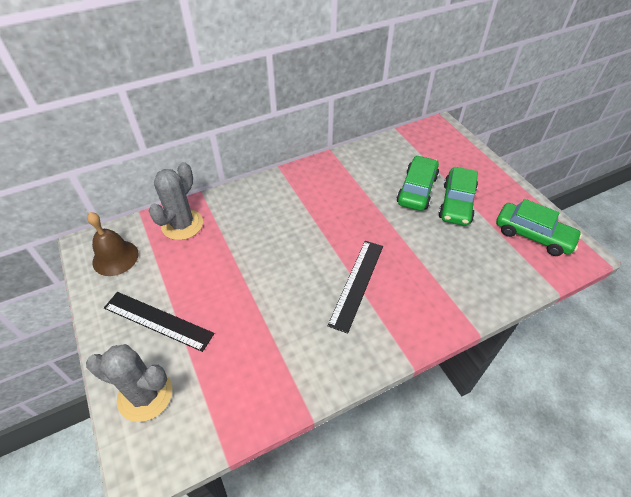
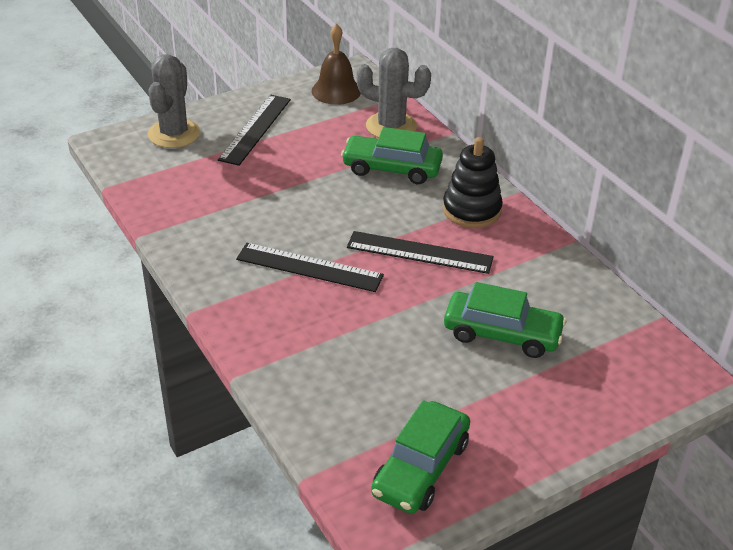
camera: 85 degrees right, 10 degrees down
(296, 190) = (471, 210): none -> black stacking toy
(340, 220) = (419, 252): none -> black ruler
(456, 203) = (479, 379): green car -> green car (392, 168)

